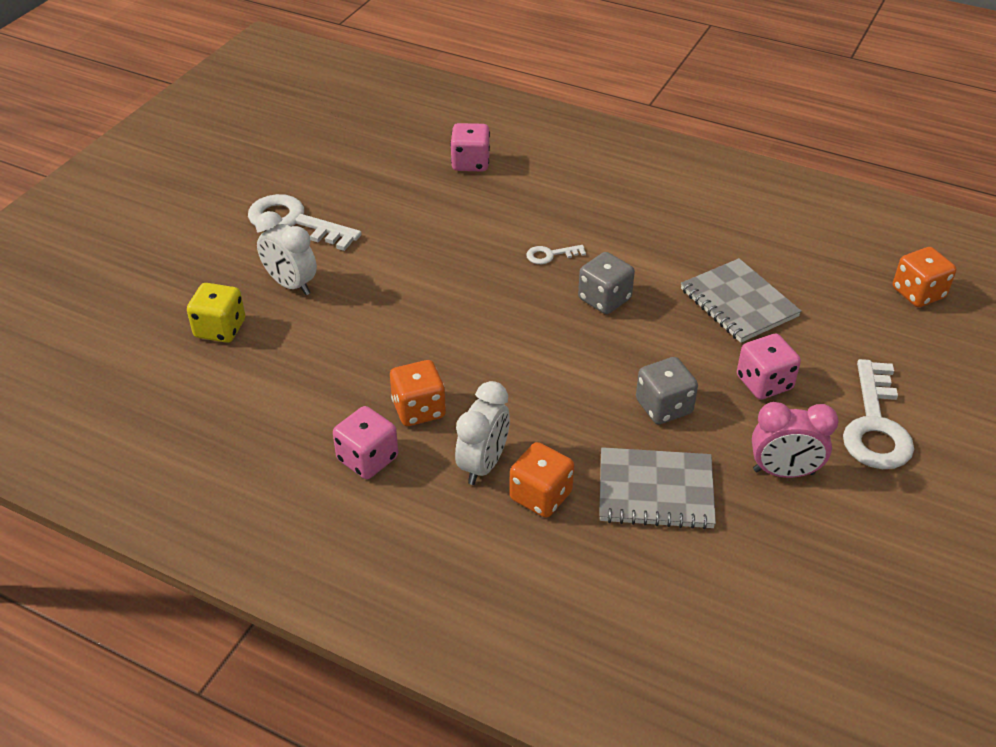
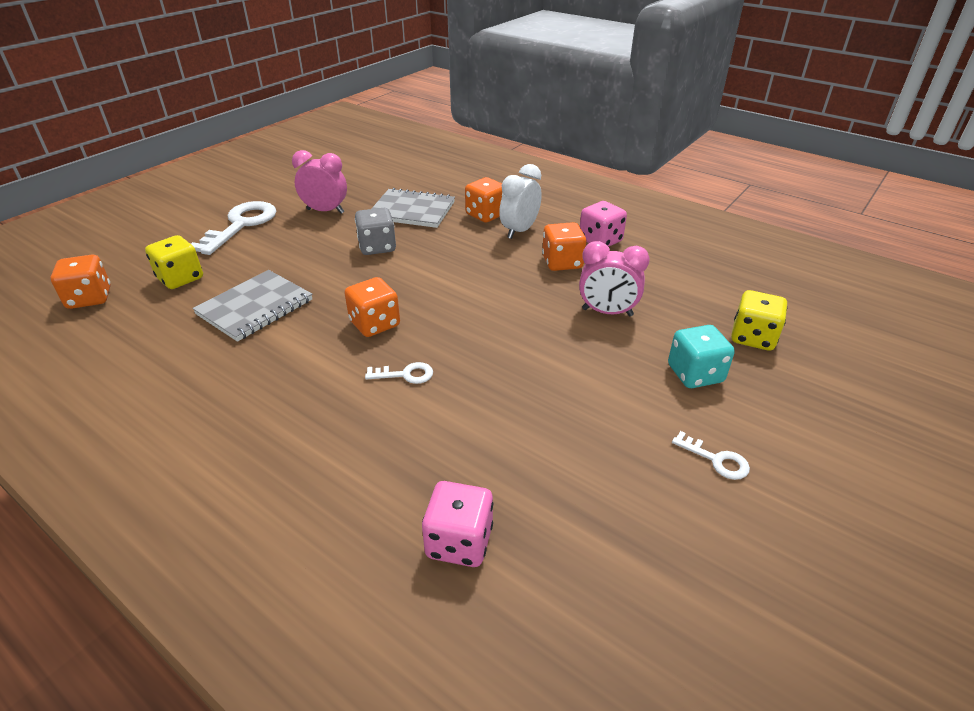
camera: 170 degrees left, 5 degrees down
(291, 284) = (695, 374): white clock -> turquoise dice
(295, 222) = (716, 459): white key -> white key, size x0.47
(366, 341) = (607, 312): none -> pink clock
(604, 299) = (375, 324): grey dice -> orange dice
(738, 303) = (255, 307): grey notebook -> grey notebook turned 60 degrees clockwise
(764, 383) = (291, 253): pink dice -> none
(855, 329) = (180, 278): none -> yellow dice

